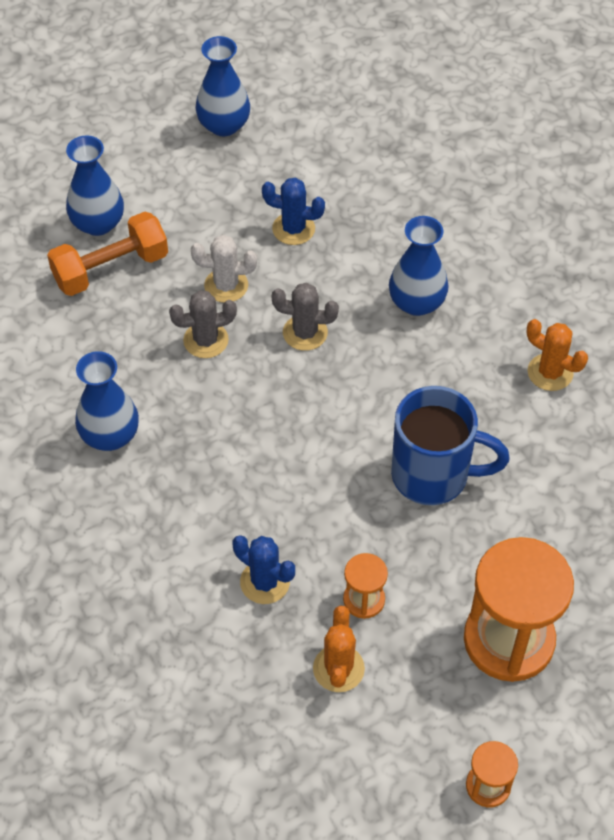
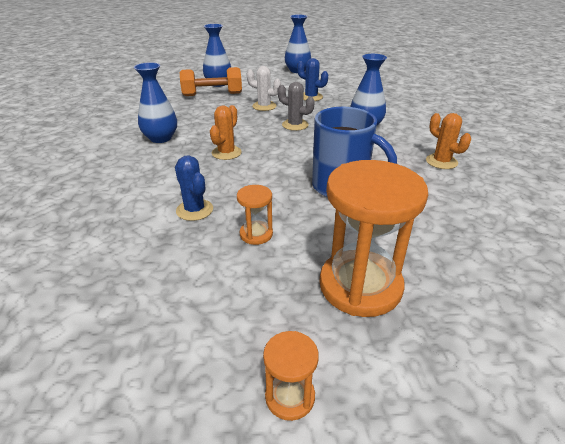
camera: 20 degrees right, 20 degrees down
(206, 340) = (240, 119): grey cactus -> none
(338, 668) = (210, 267): orange cactus -> orange cactus (226, 153)

